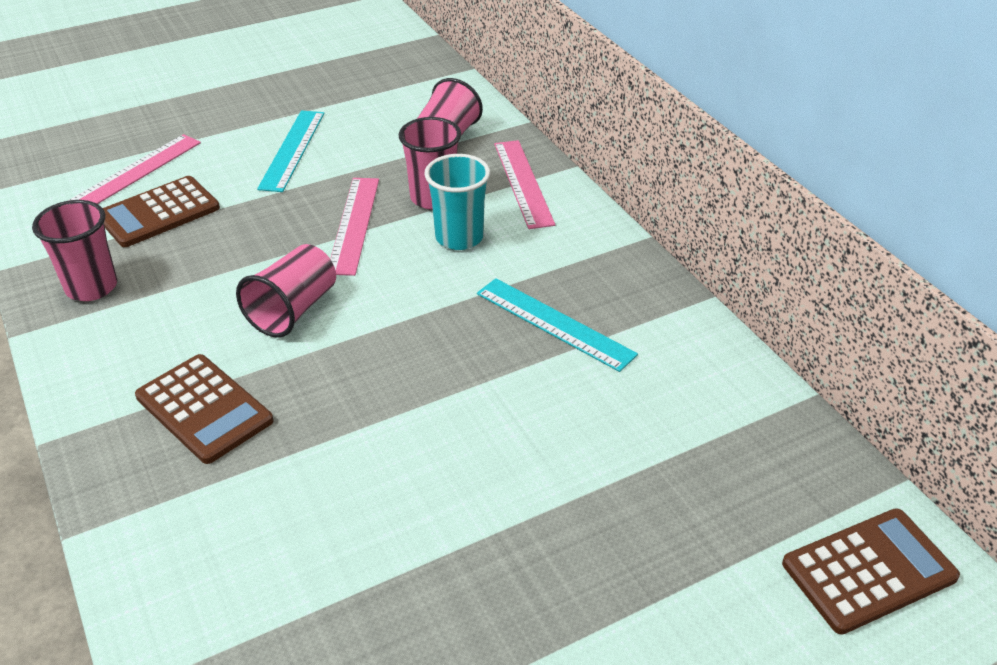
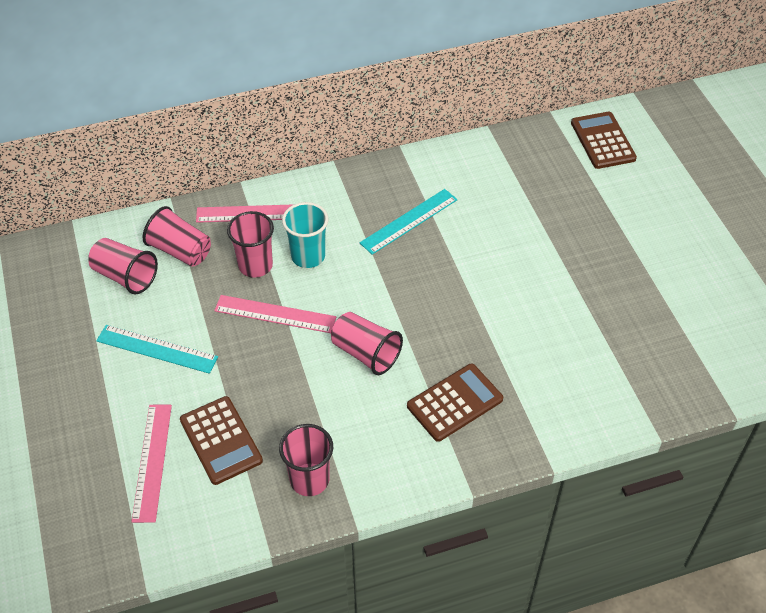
camera: 80 degrees left, 10 degrees up
(135, 172) = (152, 461): pink ruler -> pink ruler turned 45 degrees clockwise
(397, 113) = (125, 276): none -> pink cup

